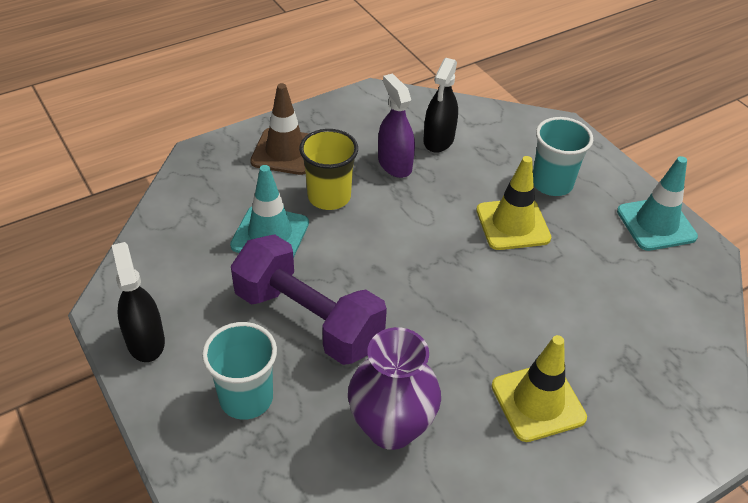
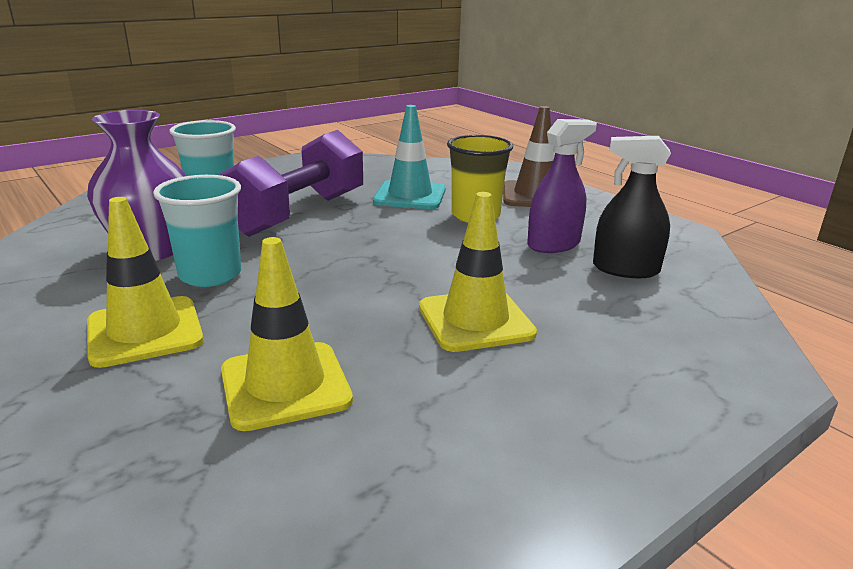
camera: 85 degrees right, 20 degrees down
(145, 341) = (281, 167): black spray bottle -> none
(552, 183) = (592, 358): turquoise cup -> turquoise cup (210, 275)
(594, 318) = (285, 385): none -> yellow traffic cone
(656, 224) = (543, 483): turquoise traffic cone -> none

